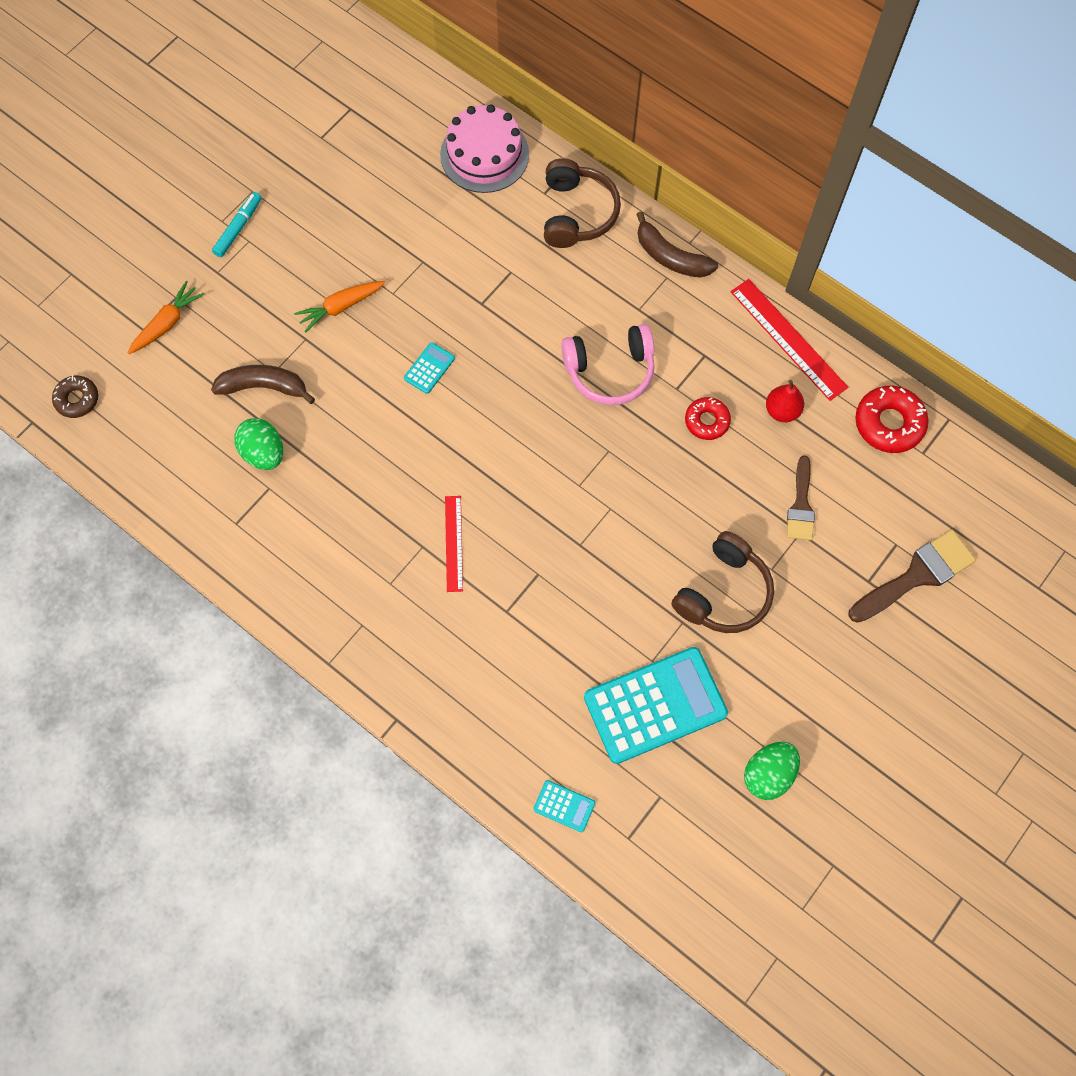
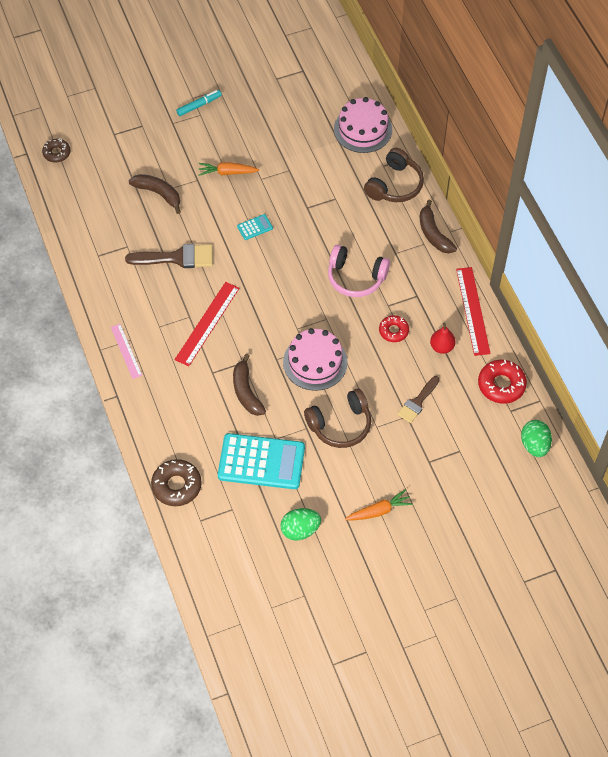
camera: 30 degrees right, 10 degrees down
(167, 323) = (129, 137): orange carrot -> orange carrot (379, 511)
(263, 453) = (136, 227): green egg -> green egg (534, 445)
(367, 645) = (126, 351): none -> pink ruler
(453, 543) = (207, 323): red ruler -> red ruler, size x1.60
(564, 806) = (176, 486): turquoise calculator -> brown donut
(570, 614) = (246, 391): none -> brown banana
(634, 521) = (315, 362): none -> pink cake
(917, 575) = (460, 473): brown brush -> brown brush (177, 258)

